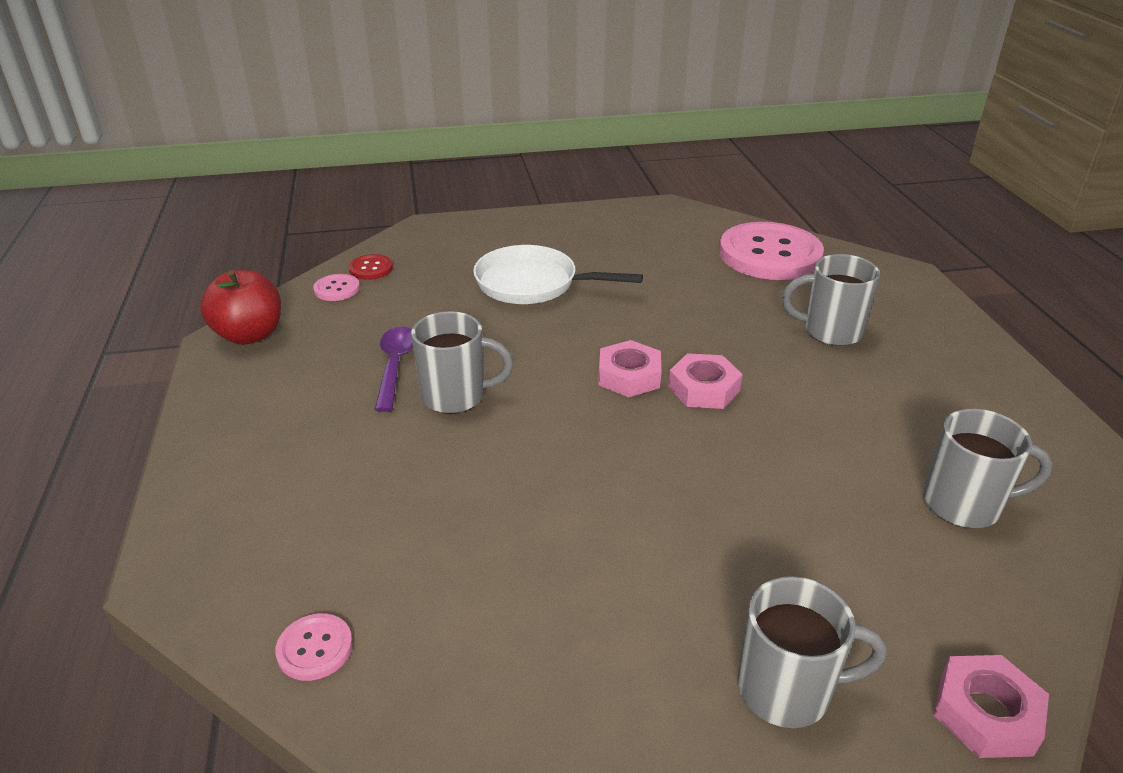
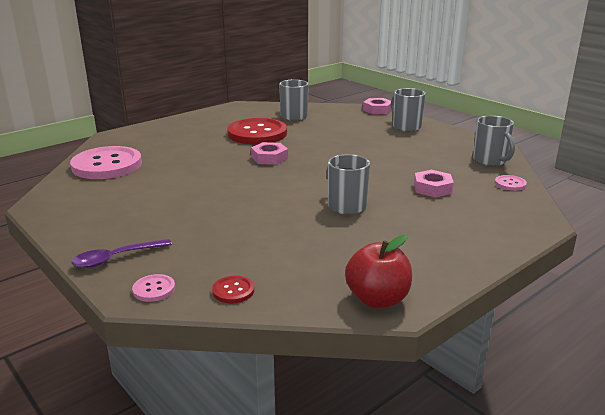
camera: 120 degrees left, 10 degrees down
(337, 289) = (279, 292): pink button -> pink button (154, 289)
(395, 366) = (342, 231): purple spoon -> purple spoon (116, 258)
(533, 284) = (202, 220): white pan -> none
(629, 376) = (277, 173): pink nut -> pink nut (432, 188)
(830, 332) = (190, 143): grey mug -> grey mug (490, 161)
(850, 414) = (257, 133): none -> red button

